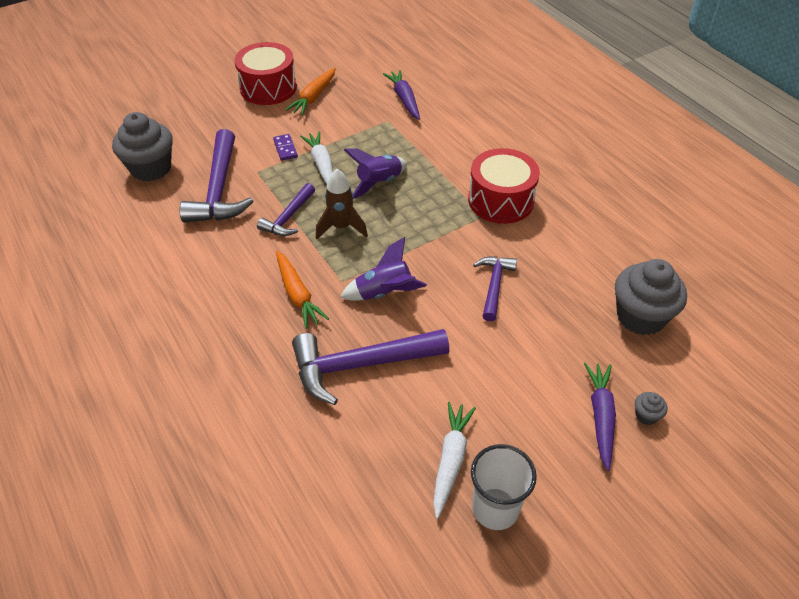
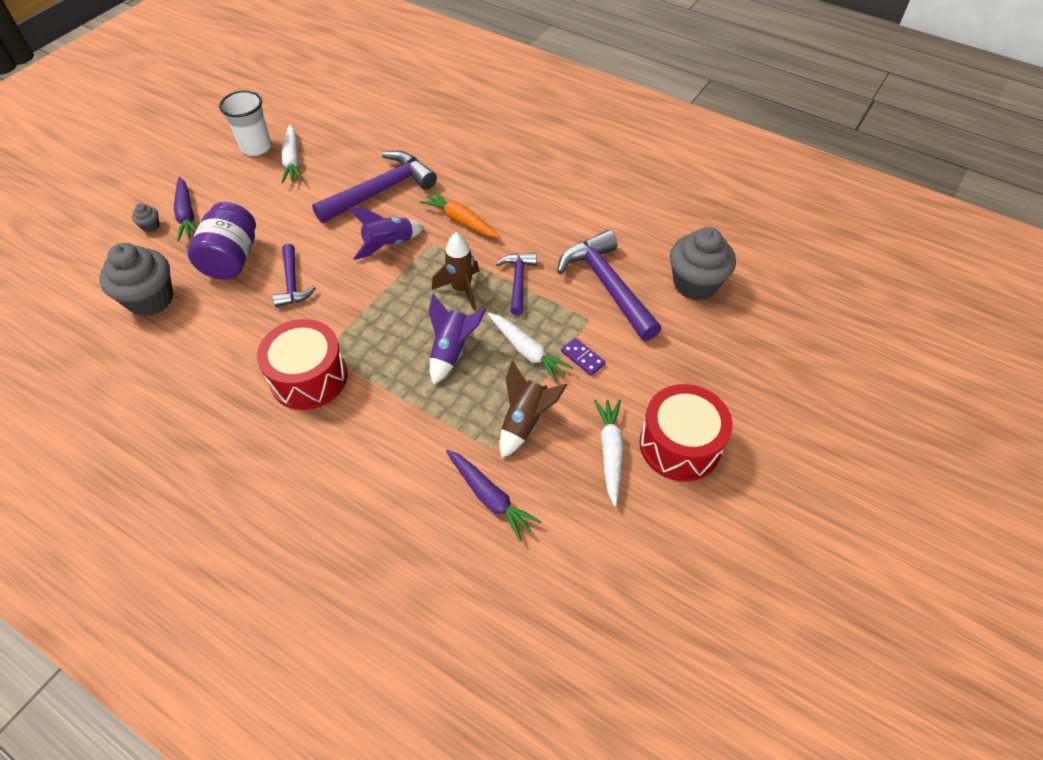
camera: 155 degrees right, 5 degrees up
(314, 97) = (610, 452): orange carrot -> white carrot
(355, 126) = (525, 422): none -> brown rocket
(552, 334) = (231, 259): none -> purple jar

